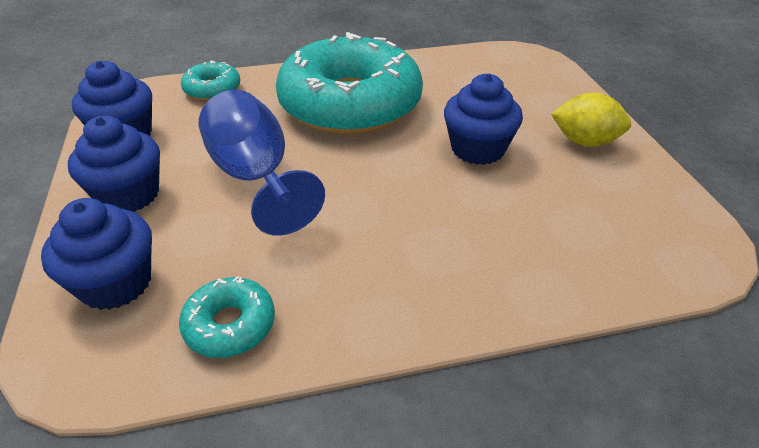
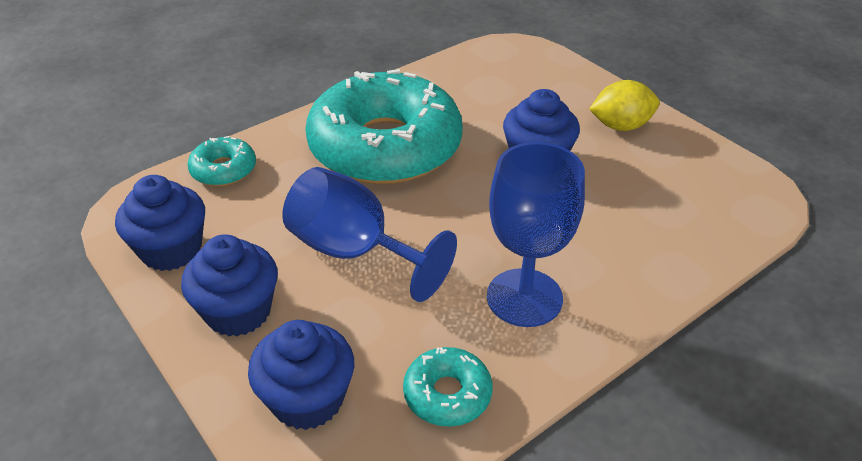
camera: 25 degrees left, 0 degrees up
(370, 264) = (524, 297): none -> blue goblet

